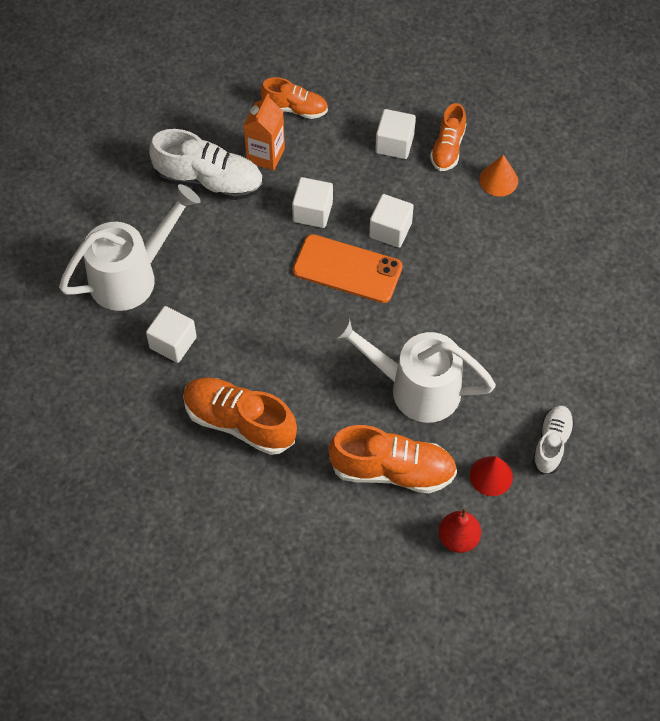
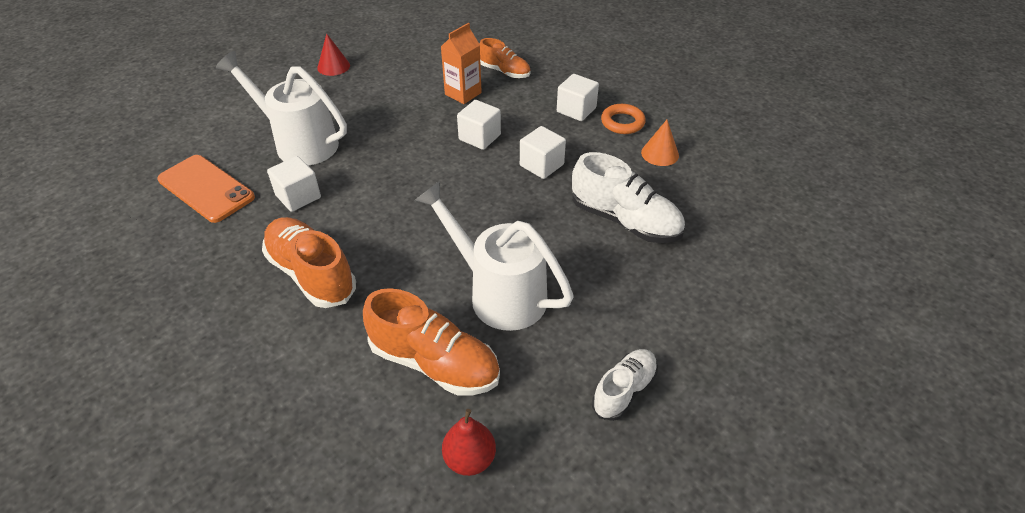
camera: 20 degrees right, 15 degrees down
(131, 276) = (299, 143): white watering can -> white watering can turned 135 degrees counterclockwise
(209, 180) = (407, 99): white shoe -> white shoe (625, 221)
(347, 269) = (486, 183): orange phone -> orange phone (206, 188)
(448, 148) = (622, 122): orange shoe -> orange ring
(491, 476) = (539, 402): red cone -> red cone (333, 66)

